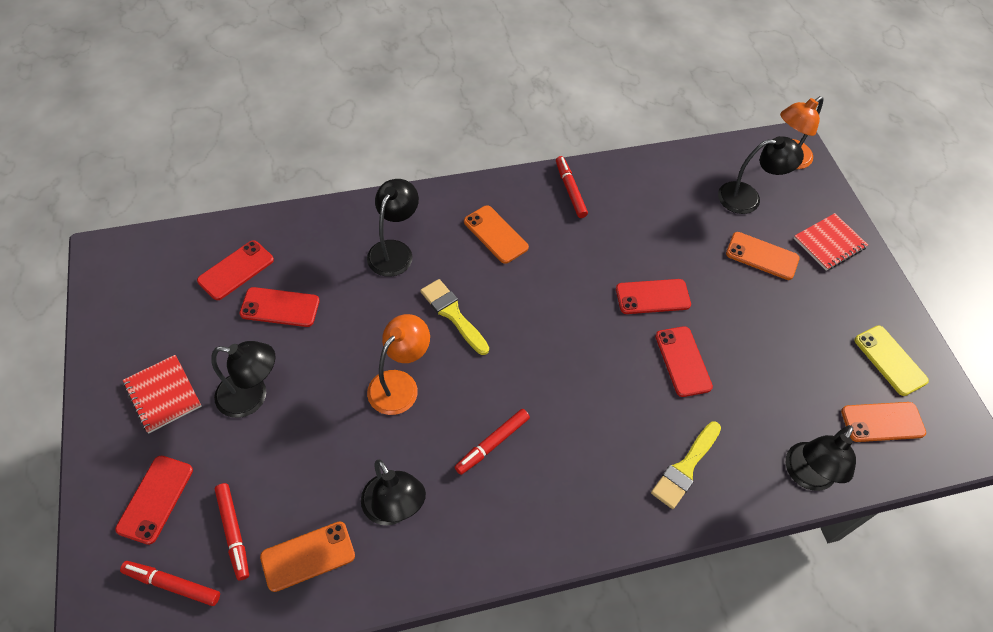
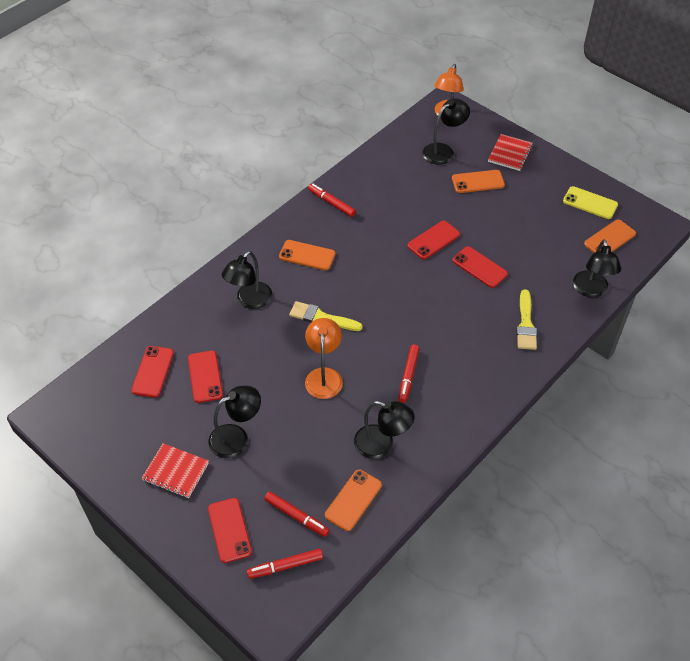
camera: 30 degrees left, 5 degrees down
(280, 307) = (205, 376): red phone -> red phone turned 75 degrees counterclockwise
(394, 250) = (249, 301): black lamp -> black lamp turned 135 degrees counterclockwise

